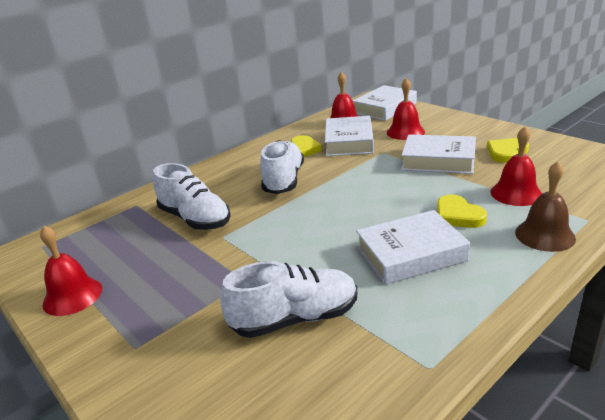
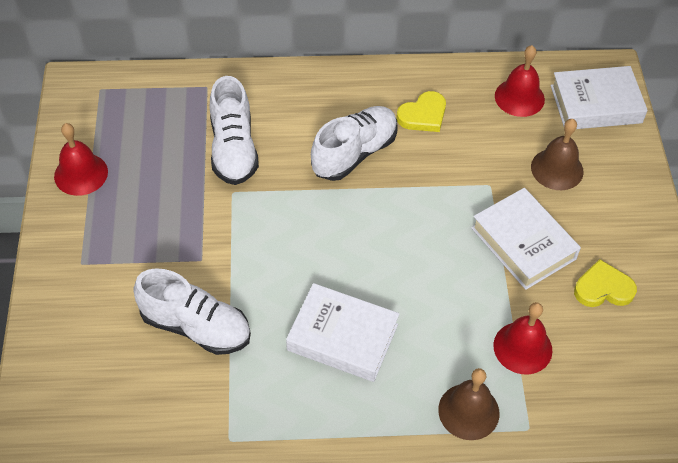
camera: 35 degrees right, 25 degrees up
(349, 142) = (481, 139): white book -> none
(405, 132) = (557, 169): red bell -> brown bell
(458, 215) = (435, 329): yellow heart -> none

